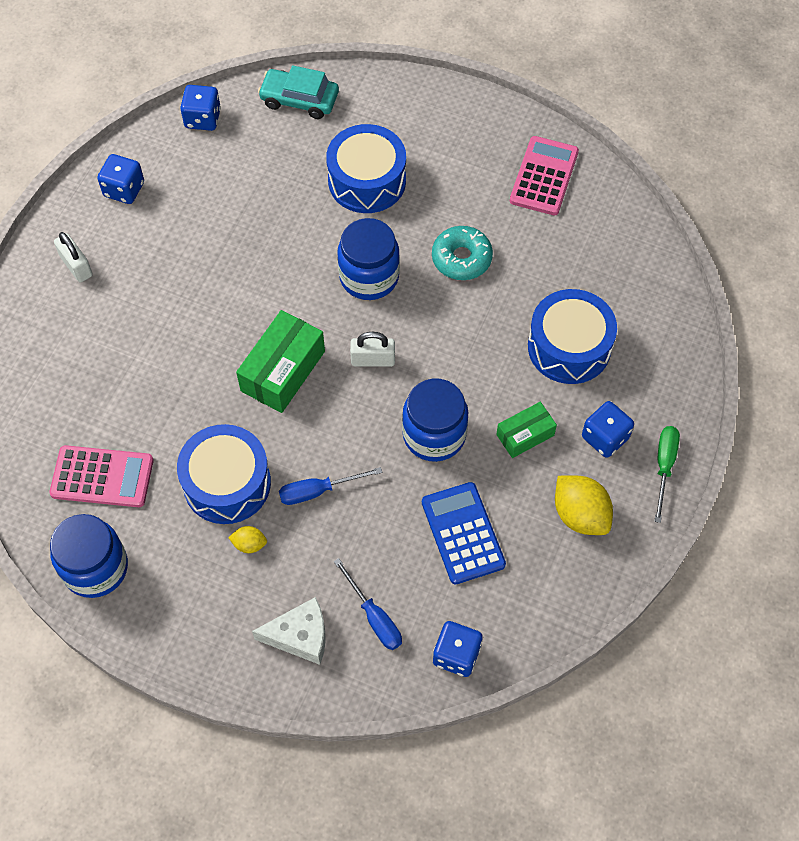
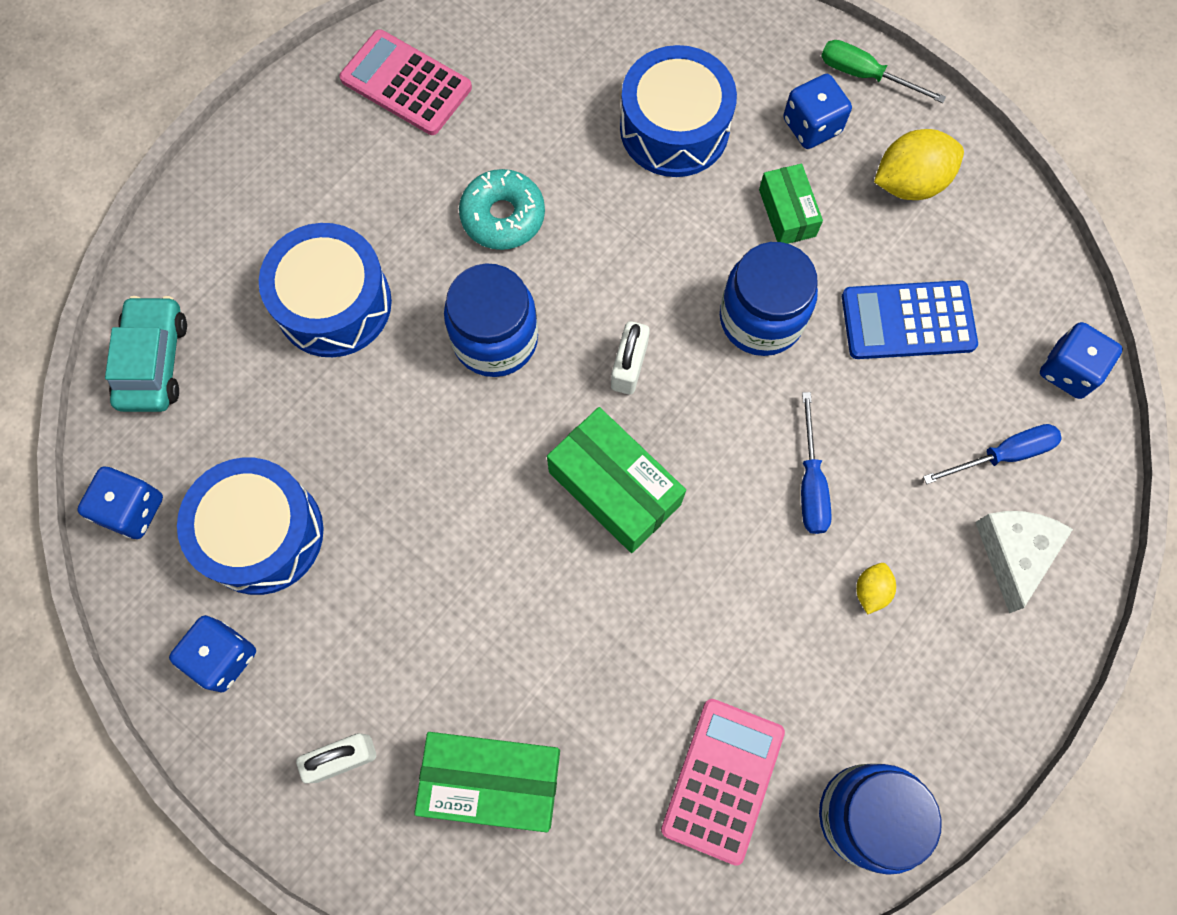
camera: 75 degrees left, 10 degrees up
(78, 347) = (492, 780): none -> green box
(227, 483) = (772, 602): blue drum -> blue drum (262, 534)
(299, 100) = (153, 361): turquoise car -> turquoise car turned 150 degrees clockwise

